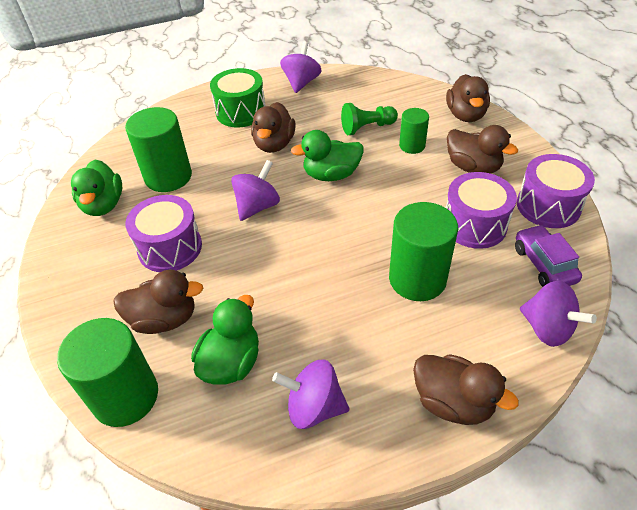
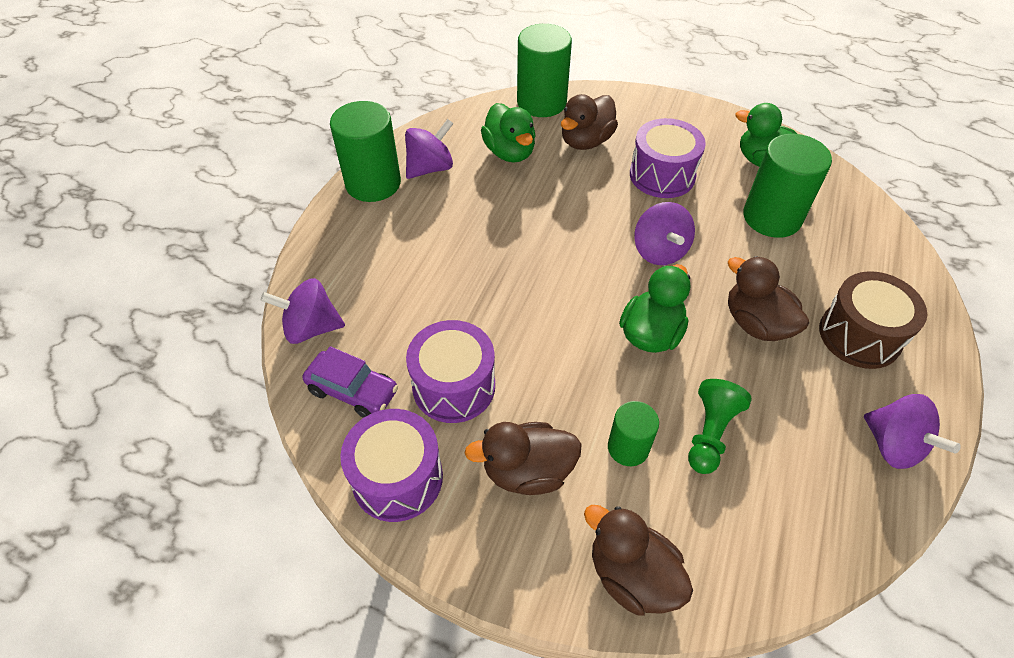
camera: 130 degrees right, 5 degrees up
(241, 112) = (859, 335): green drum -> brown drum
(417, 279) = (451, 291): green cylinder -> green cylinder (373, 183)
(453, 402) = (345, 228): brown duck -> none

